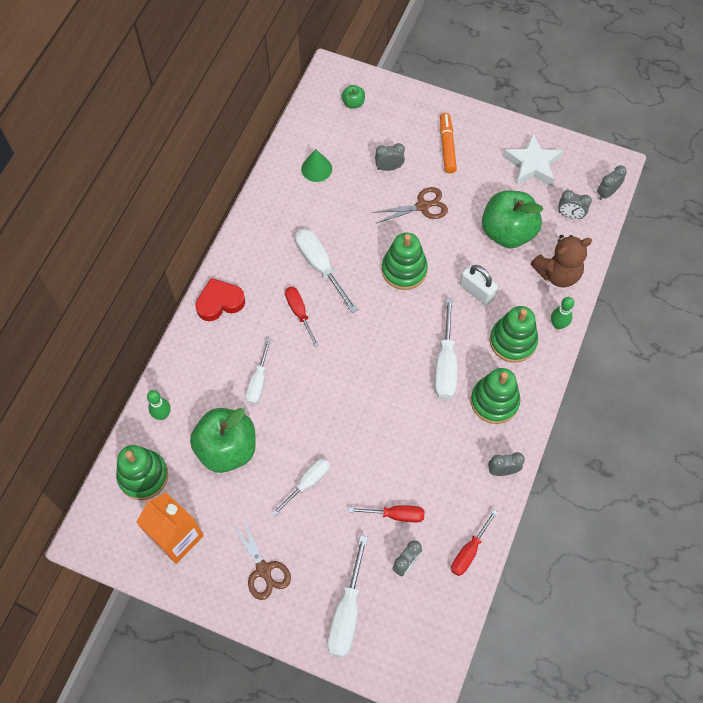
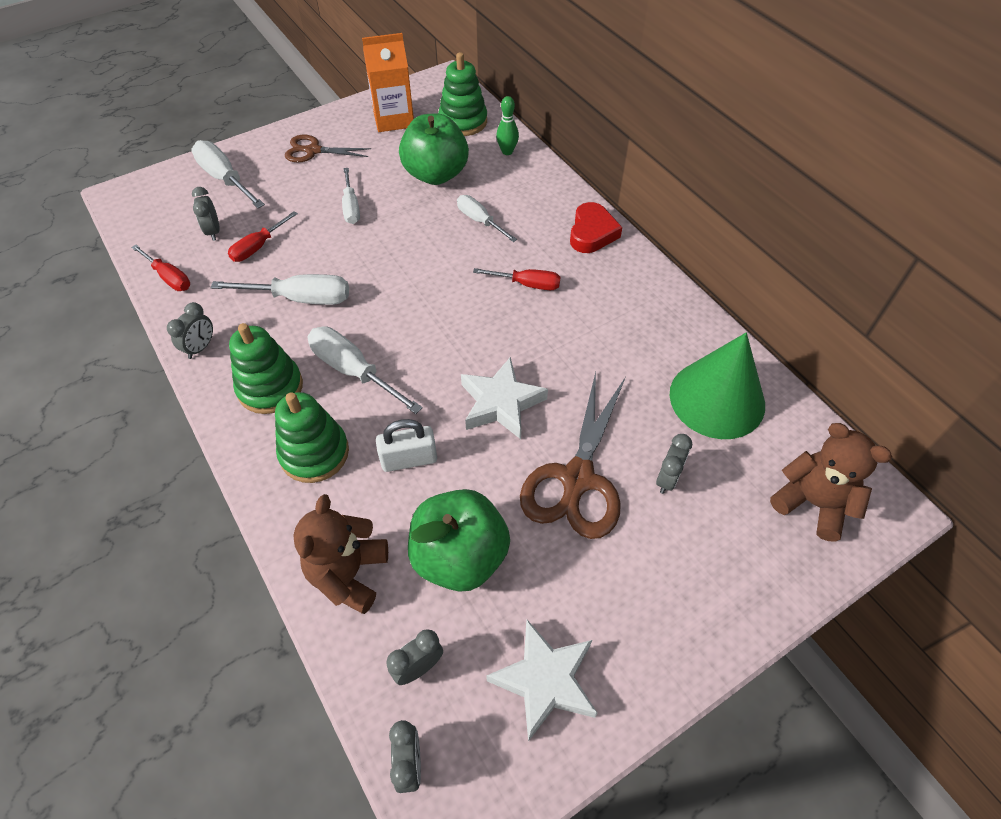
camera: 125 degrees right, 10 degrees down
(316, 168) = (717, 399): green cone -> green cone, size x2.02
(320, 266) = (570, 329): white screwdriver -> white screwdriver (300, 298)
(353, 103) = (812, 503): green apple -> brown teddy bear
(404, 270) = (501, 403): green stacking toy -> white star
(423, 206) = (577, 480): brown scissors -> brown scissors, size x1.67
(447, 146) = (659, 577): orange marker -> none
(469, 551) = (169, 277): red screwdriver -> red screwdriver turned 150 degrees clockwise
(558, 324) = (285, 518): green bowling pin -> none

